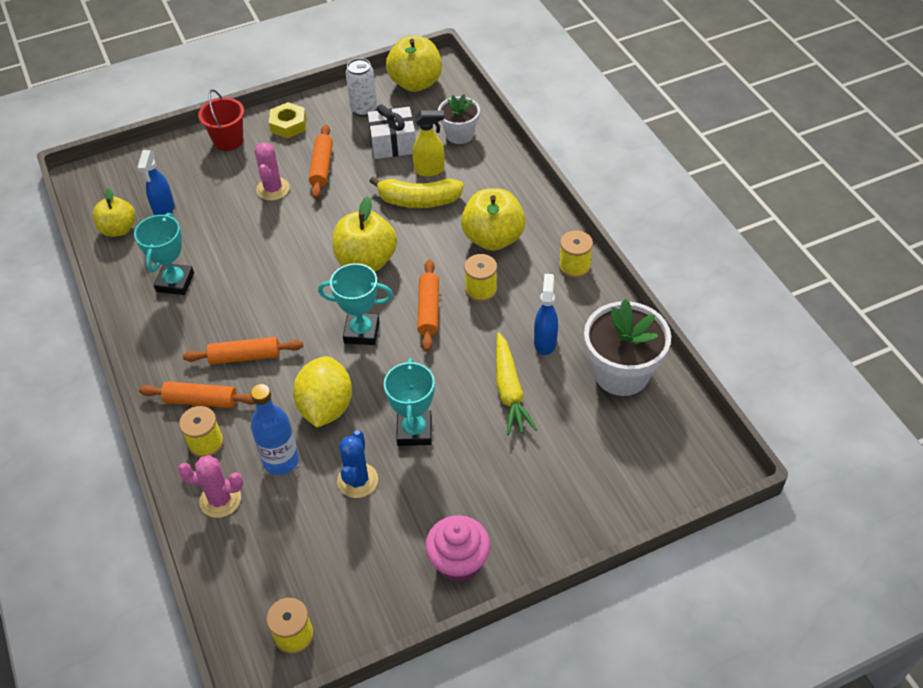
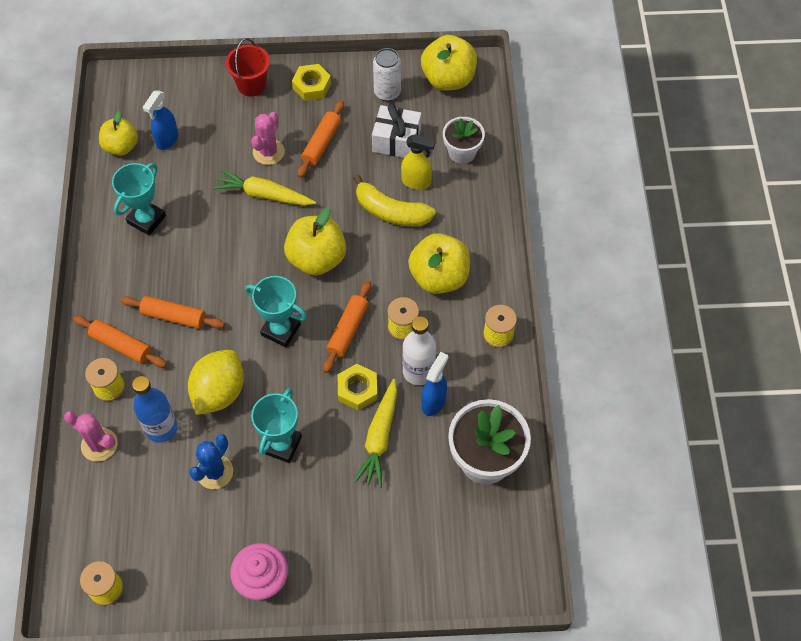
camera: 20 degrees right, 10 degrees up
(286, 225) = (264, 195): none -> yellow carrot
(465, 357) = (357, 390): none -> yellow nut
(516, 322) = (418, 372): none -> white bottle

